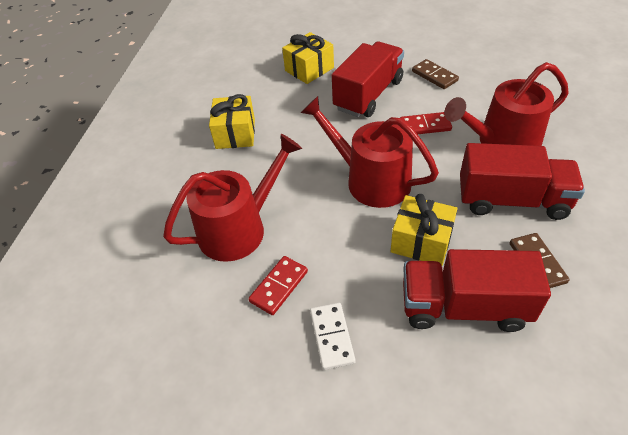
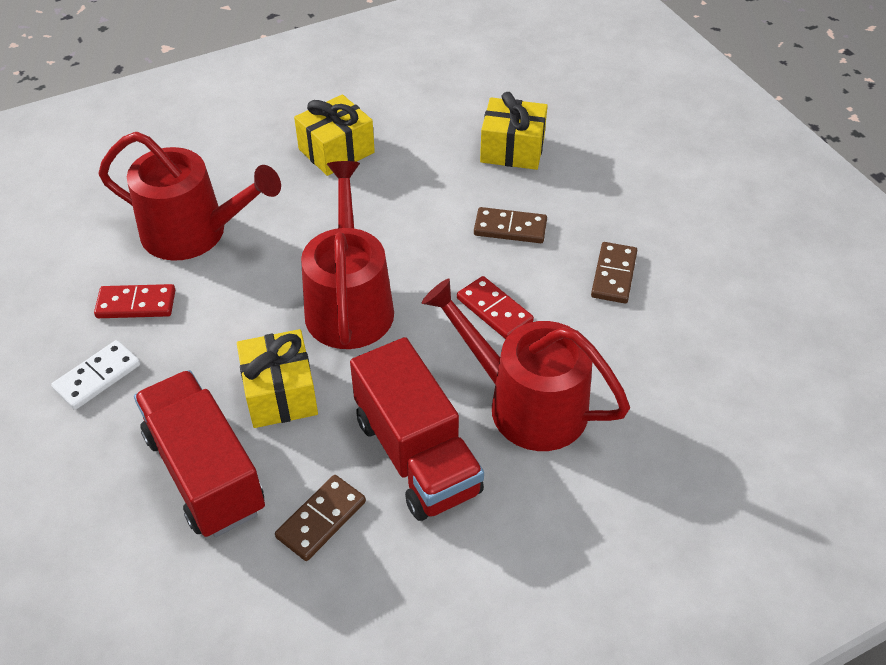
camera: 50 degrees right, 0 degrees up
(368, 95) = (510, 228): red truck -> brown domino

